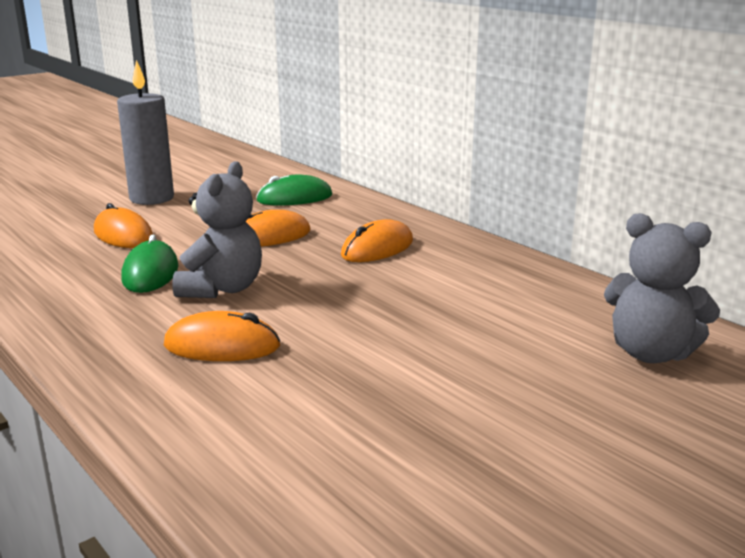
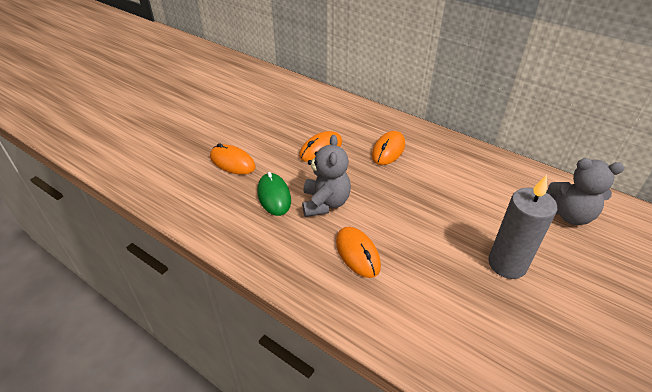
camera: 15 degrees left, 20 degrees up
(152, 198) = (225, 122): grey candle -> grey candle (507, 264)
(222, 346) = (357, 253): orange mouse -> orange mouse turned 75 degrees clockwise
(294, 198) = (312, 108): green mouse -> none

